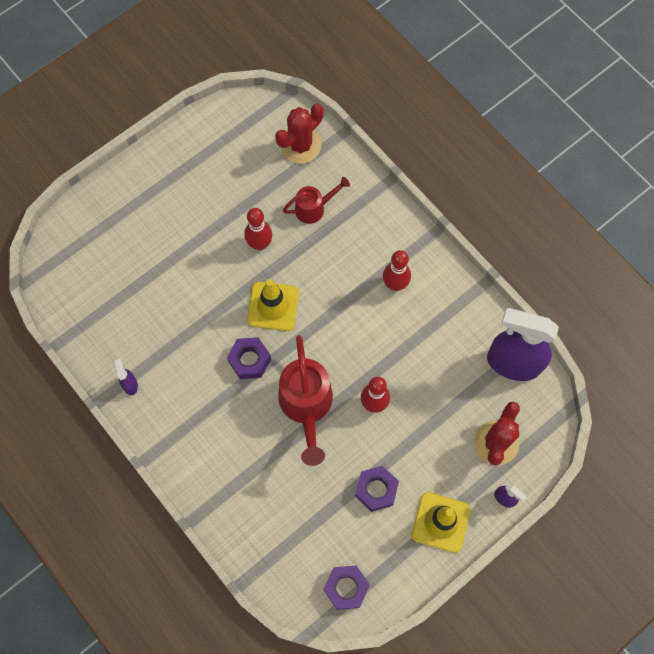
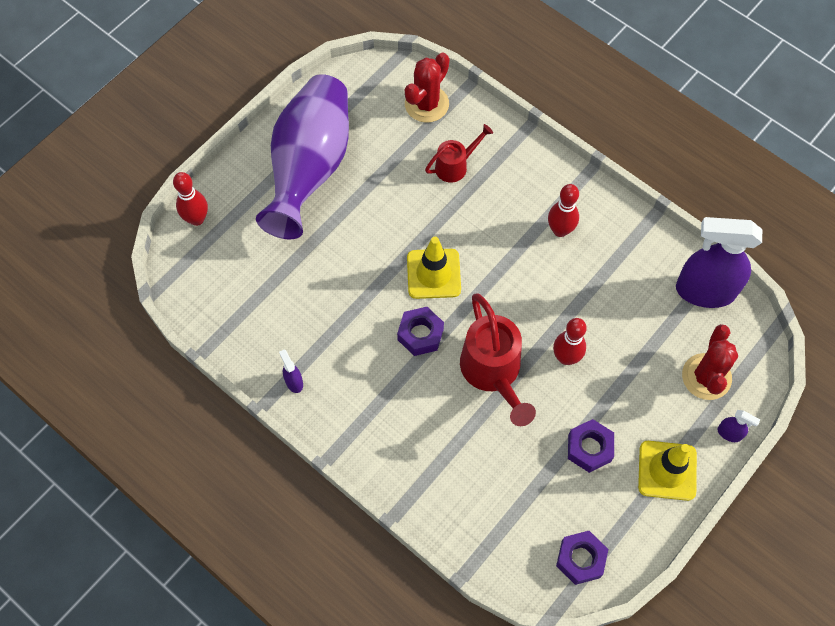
camera: 10 degrees left, 5 degrees down
(184, 189) = (310, 168): none -> purple vase
(259, 244) = (405, 211): red bowling pin -> red bowling pin (196, 219)

